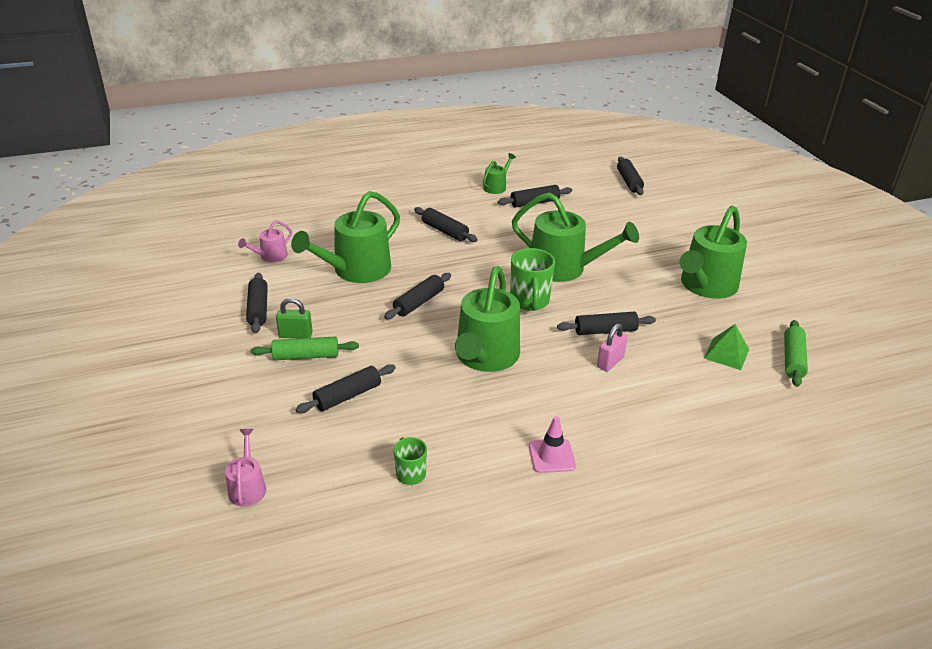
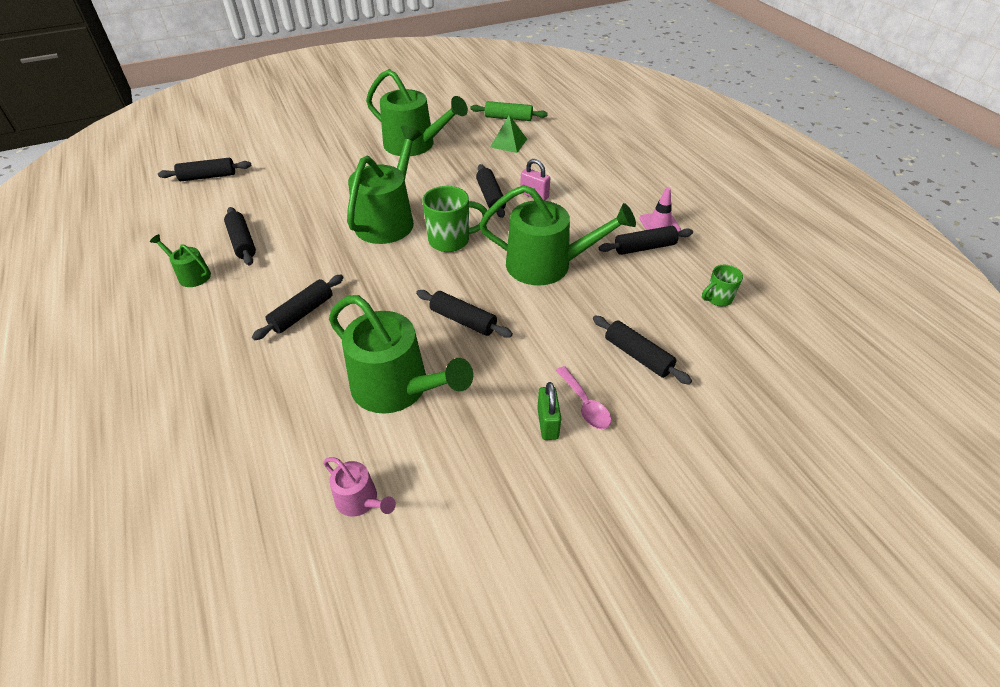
camera: 95 degrees left, 10 degrees up
(247, 487) = (795, 408): pink watering can -> none
(258, 309) = (500, 480): black rolling pin -> black rolling pin (644, 247)
(306, 356) = (585, 404): green rolling pin -> pink spoon

